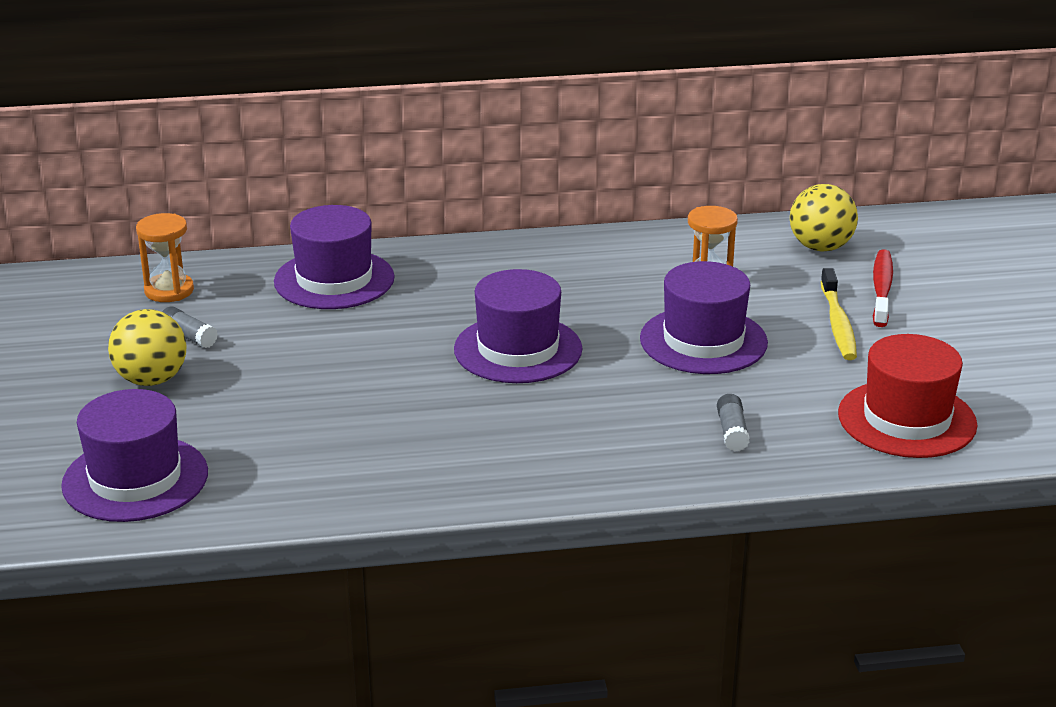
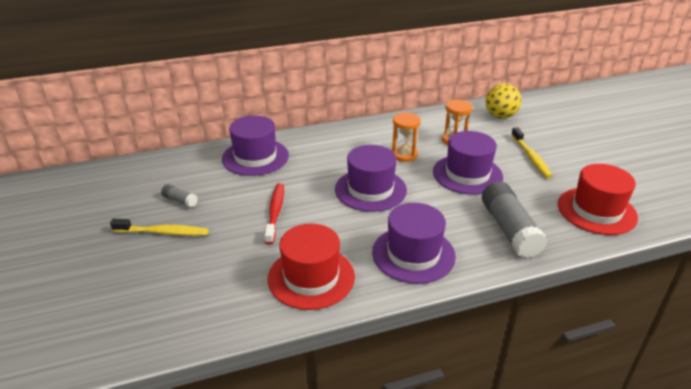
camera: 10 degrees left, 5 degrees up
(135, 479) = (165, 307): purple hat -> purple hat (413, 254)
(151, 380) = (163, 232): yellow ball -> yellow toothbrush
(169, 290) = (162, 172): orange hourglass -> orange hourglass (404, 154)
(370, 465) = (311, 277): none -> red hat
(732, 432) = (509, 229): grey glue stick -> grey glue stick, size x2.18
(881, 289) = (542, 136): red toothbrush -> red toothbrush (275, 213)

